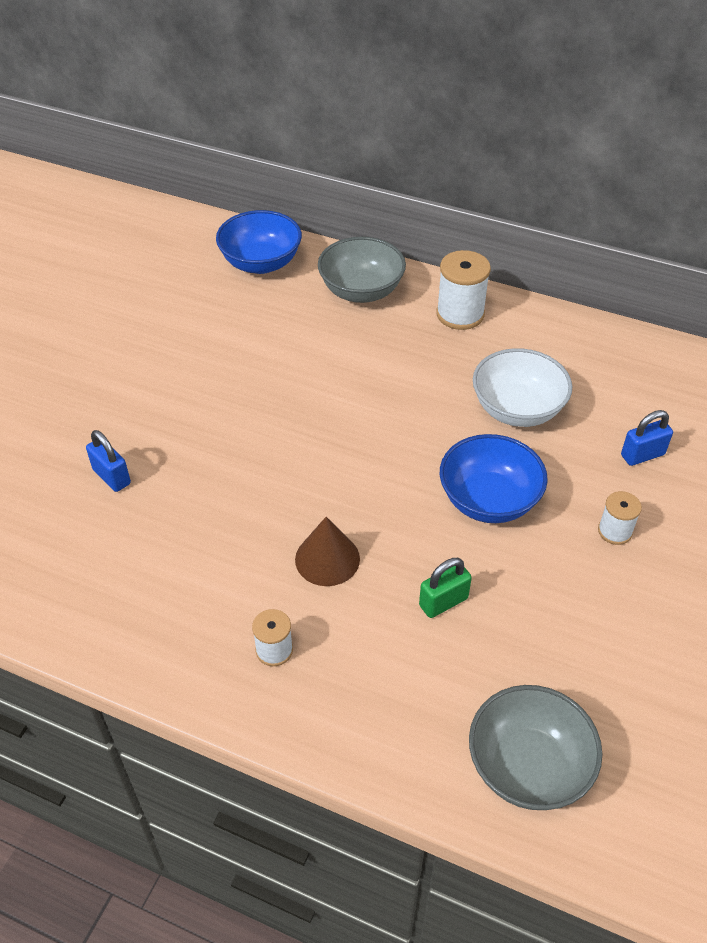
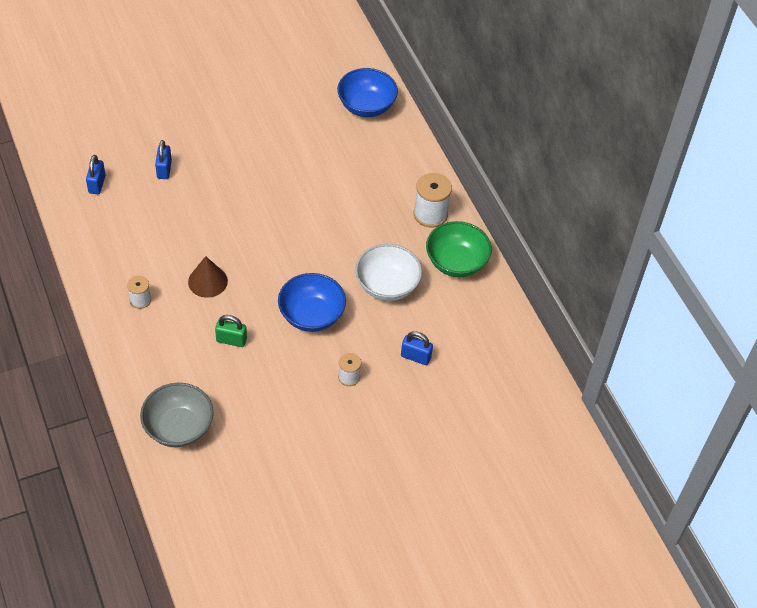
camera: 40 degrees right, 5 degrees up
(41, 557) = (97, 184): none -> blue padlock
(361, 291) = (397, 162): grey bowl -> none
(546, 339) = (456, 262): none -> green bowl

